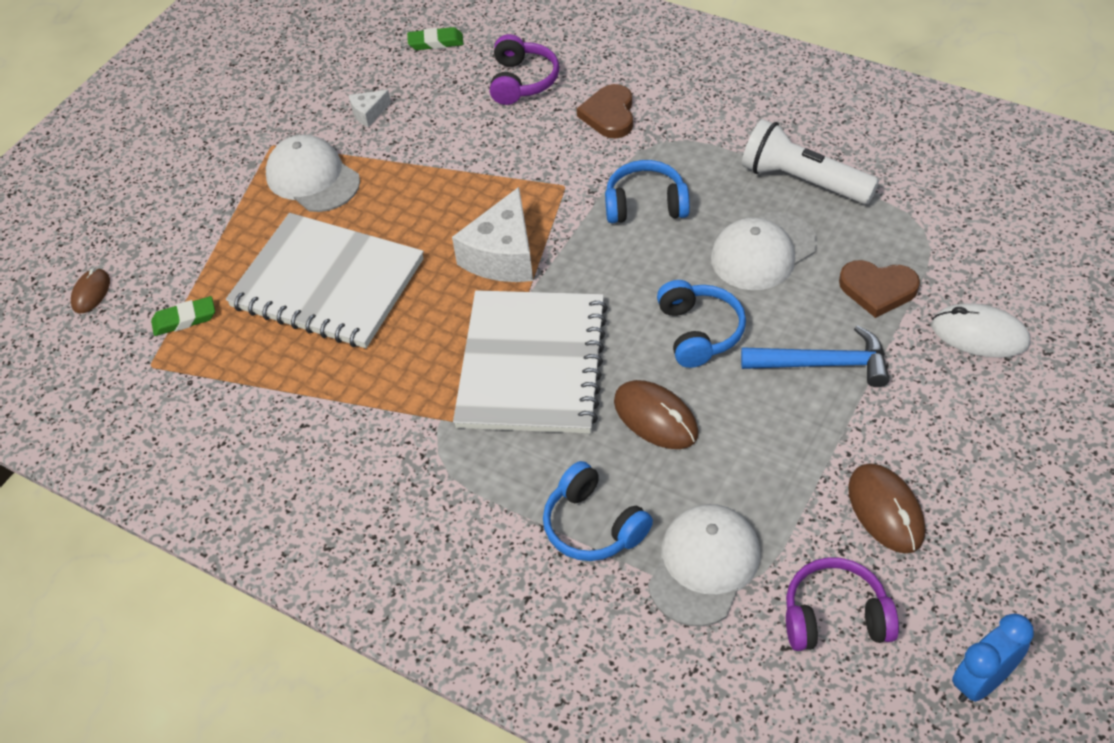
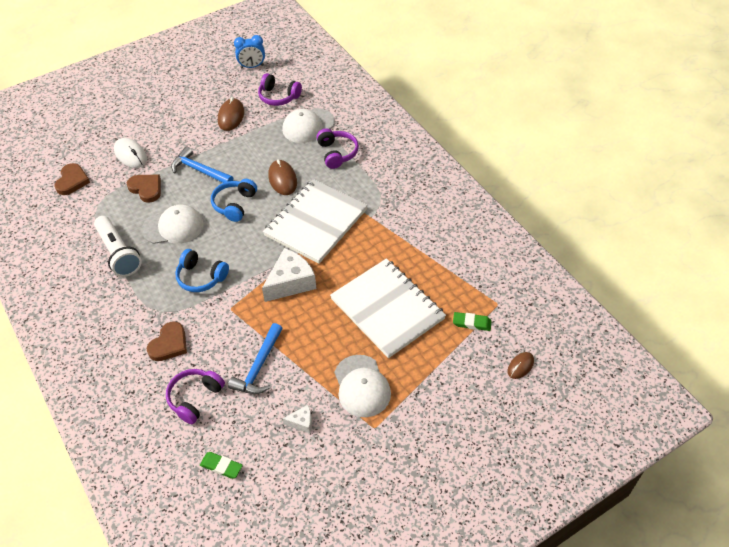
camera: 155 degrees left, 0 degrees up
(467, 142) = (259, 366): none -> blue hammer
(593, 525) = (337, 153): blue headphones -> purple headphones
(1015, 245) = (72, 181): none -> brown heart

